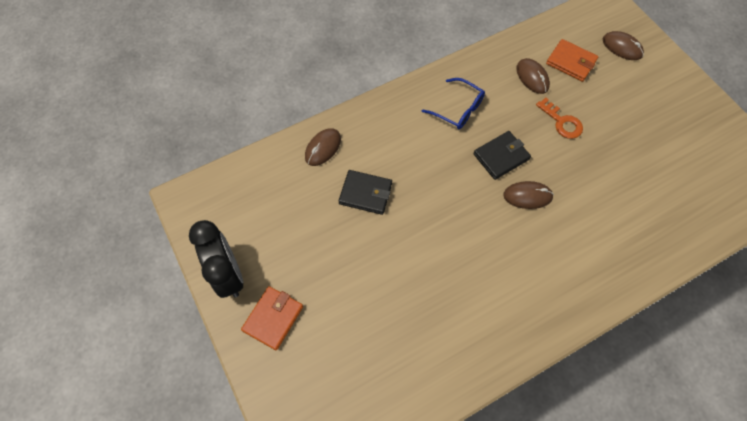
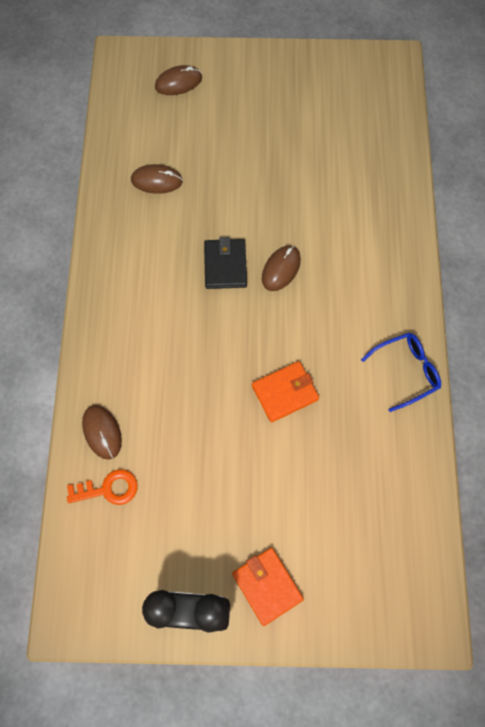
camera: 60 degrees left, 5 degrees up
(365, 193) = (184, 418): black wallet -> none
(458, 109) = (146, 271): blue glasses -> blue glasses (406, 371)
(562, 122) = (223, 188): orange key -> orange key (108, 489)
(571, 62) = (164, 136): orange wallet -> orange wallet (285, 392)

